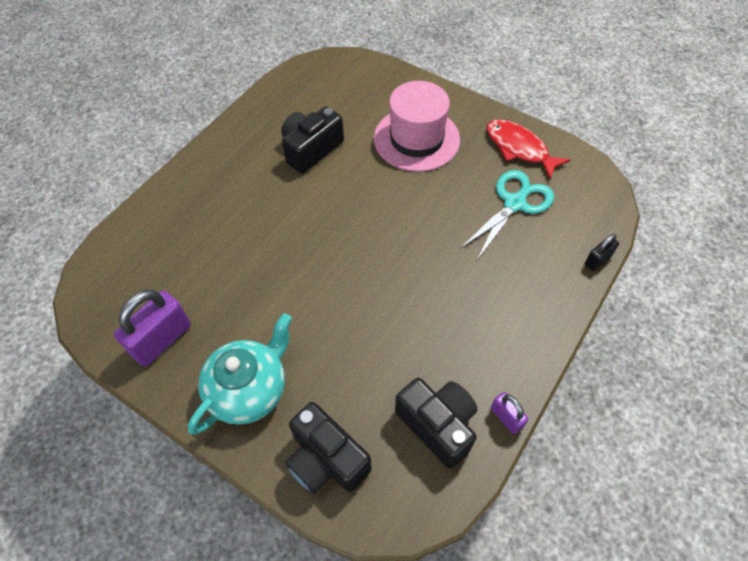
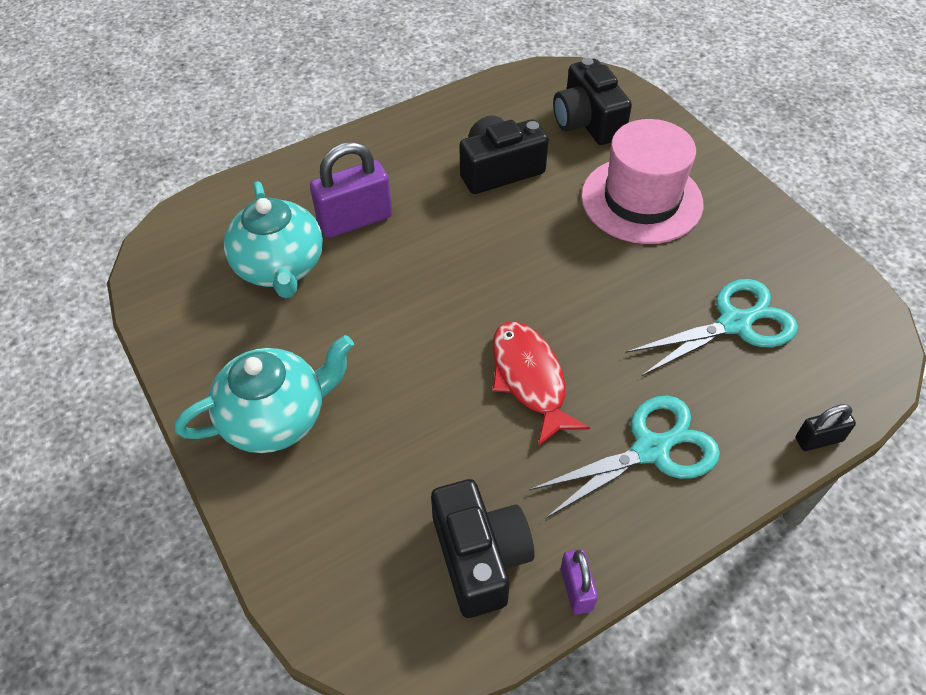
camera: 25 degrees right, 5 degrees down
(162, 339) = (211, 323): purple padlock -> purple padlock (355, 220)
(191, 278) = (280, 267): none -> turquoise teapot
(326, 459) = (320, 537): black camera -> black camera (587, 122)
(506, 307) = (651, 449): none -> turquoise scissors
(519, 148) = (779, 257): red fish -> red fish (530, 379)

